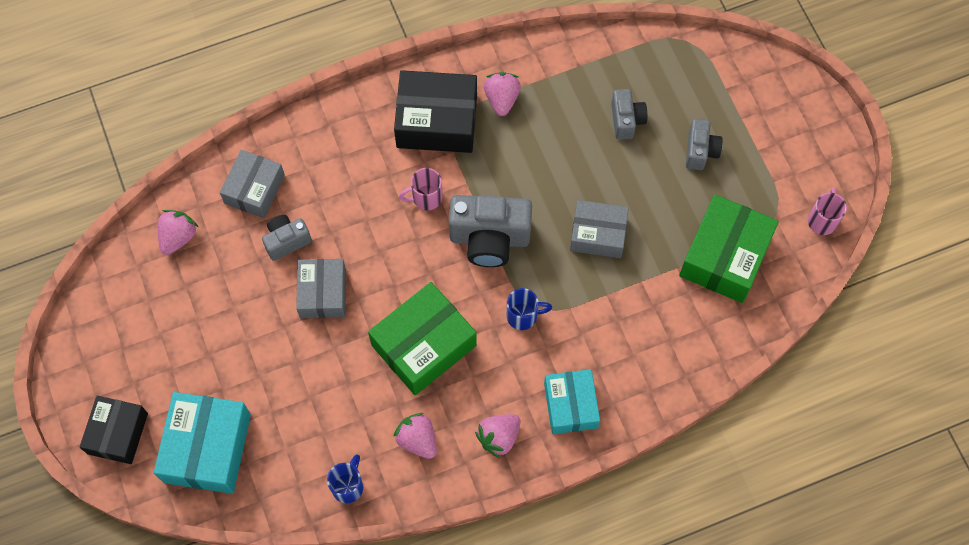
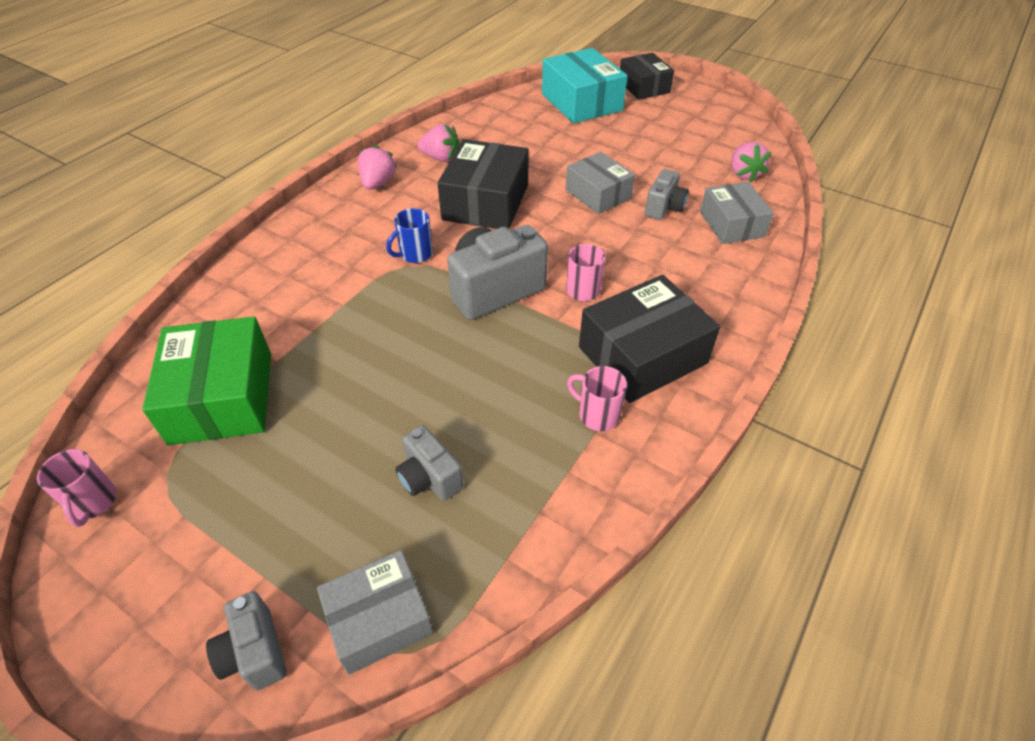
camera: 145 degrees right, 20 degrees down
(348, 486) = (469, 123): blue mug -> none
(424, 345) = (485, 202): green box -> black box
(502, 99) = (597, 415): pink strawberry -> pink mug
(570, 405) = (328, 222): turquoise box -> none
(598, 234) = (385, 346): grey box -> grey box (379, 619)
(700, 151) = (306, 496): grey camera -> grey camera (255, 652)

